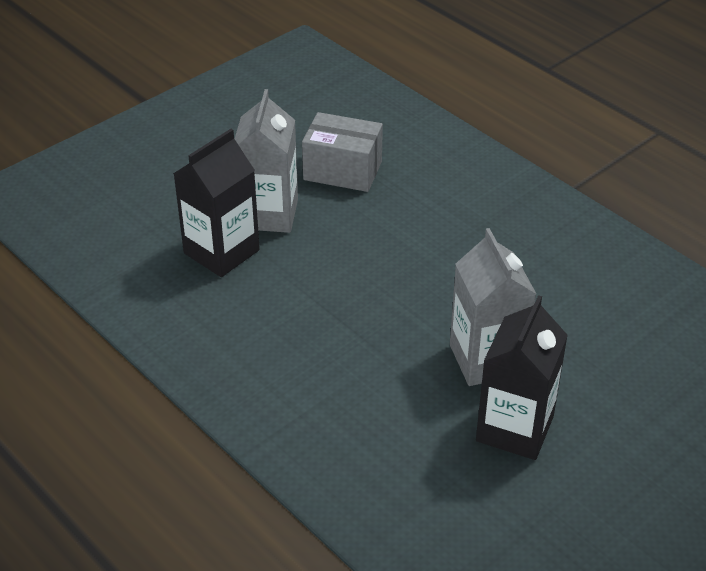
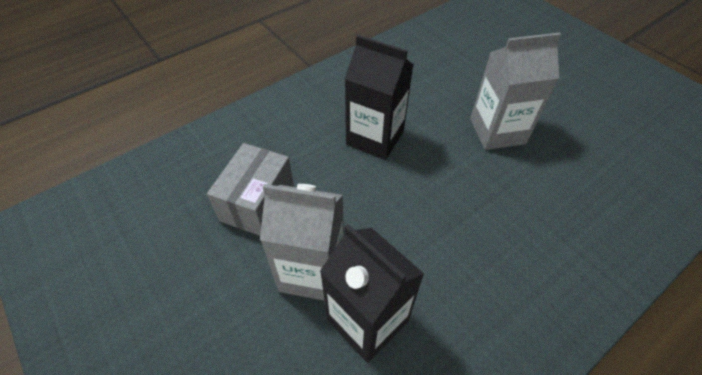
camera: 85 degrees left, 10 degrees up
(515, 428) = (561, 125): black carton -> black carton (375, 138)

